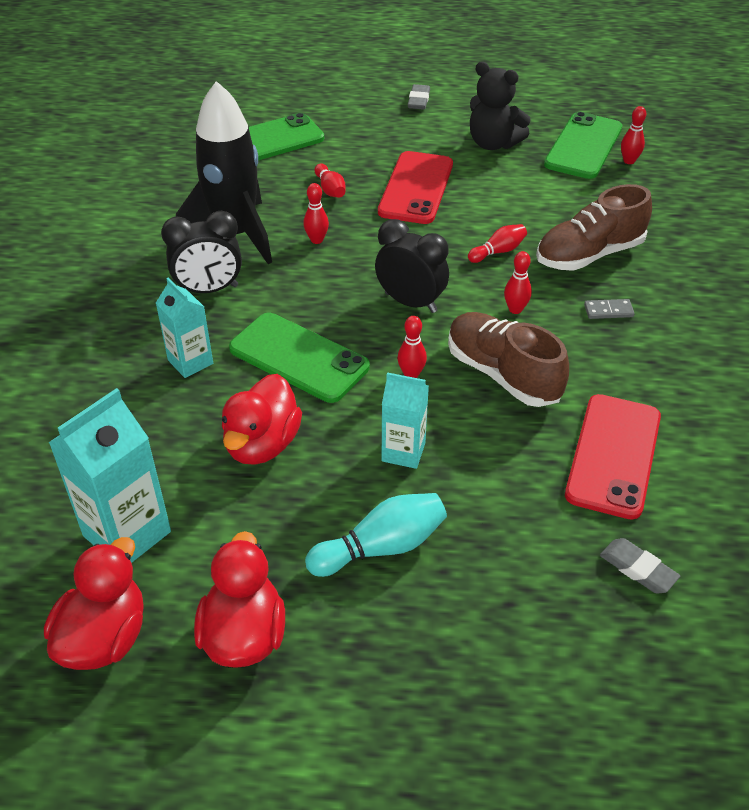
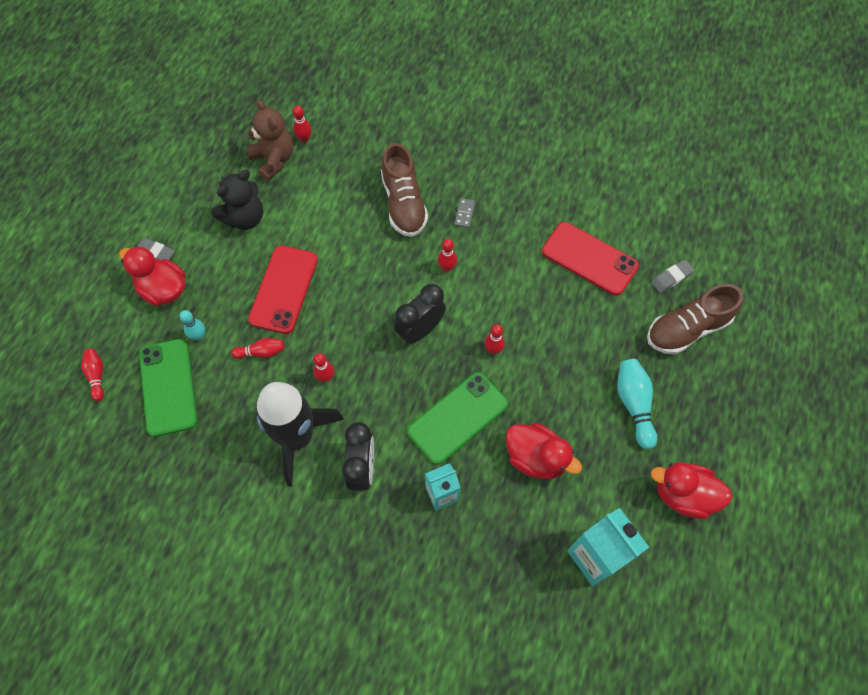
camera: 75 degrees left, 20 degrees up
(104, 637) = (673, 578): red duck -> red duck (163, 289)
(333, 146) = (199, 336): none -> turquoise bowling pin
(403, 452) = (561, 373): turquoise carton -> none
(416, 188) = (284, 289): red phone -> red phone turned 75 degrees clockwise
(498, 251) = (382, 258): red bowling pin -> red bowling pin (97, 376)
(502, 374) = (507, 295): brown shoe -> brown shoe (687, 329)
(583, 146) = (273, 160): green phone -> brown teddy bear

